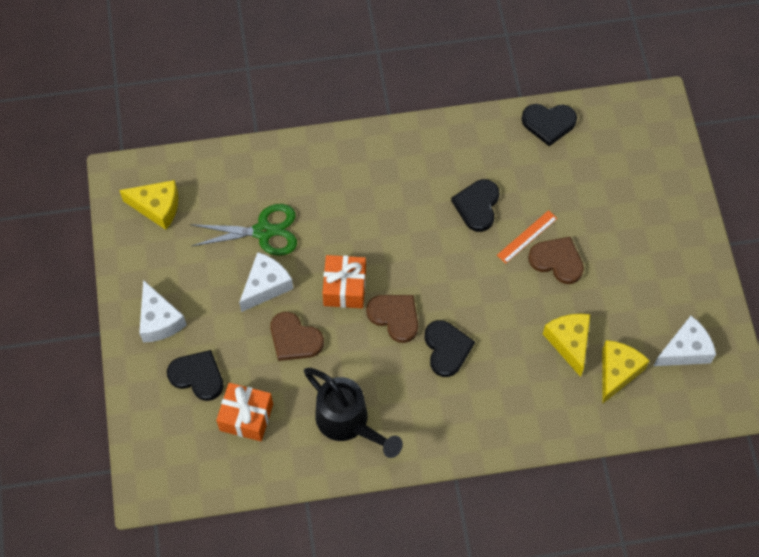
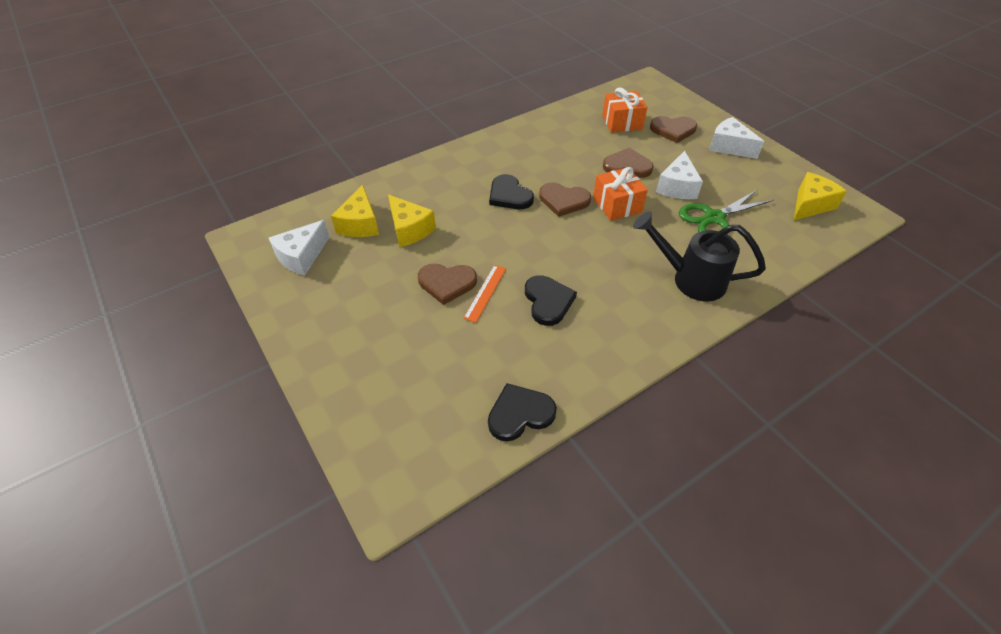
camera: 155 degrees right, 15 degrees down
(157, 207) = (810, 205): yellow cheese -> yellow cheese turned 150 degrees clockwise
(197, 376) = (673, 130): black heart -> brown heart
(348, 423) = (552, 138): black watering can -> black watering can (690, 279)

